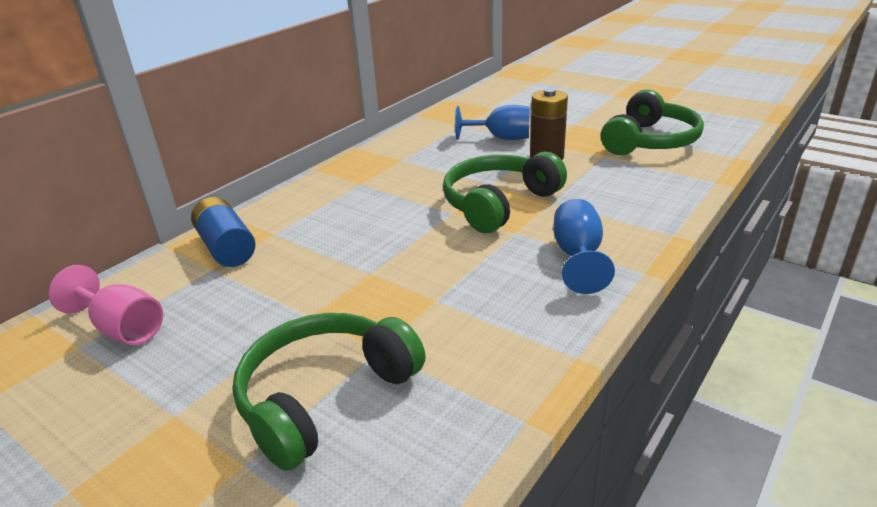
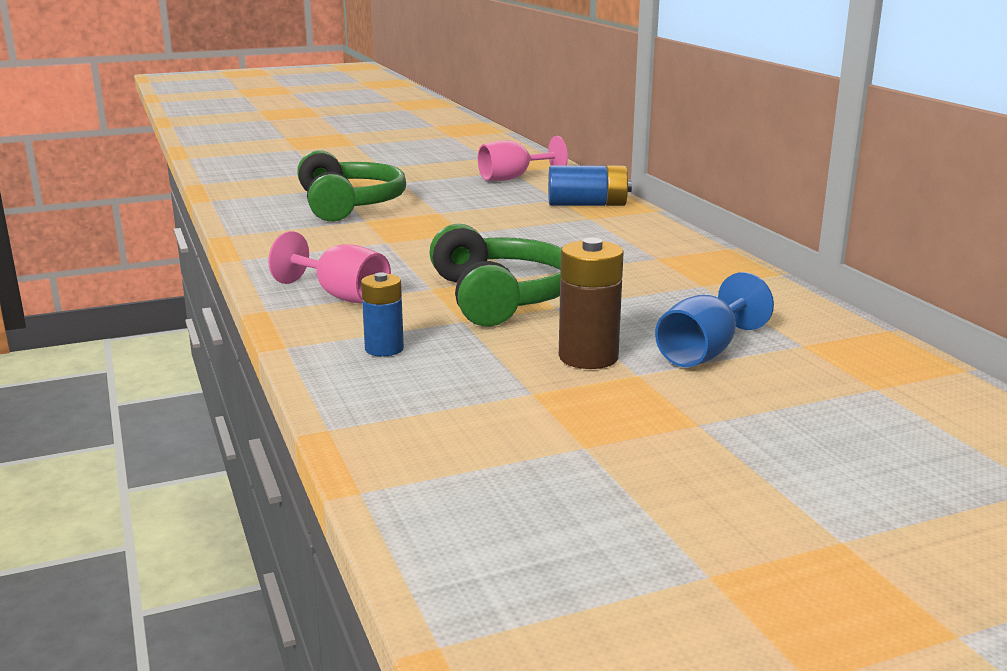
camera: 120 degrees right, 10 degrees down
(578, 257) = (341, 296): blue goblet -> pink goblet
(624, 205) = (384, 349): none -> blue battery
(650, 141) = (531, 452): green headphones -> none

